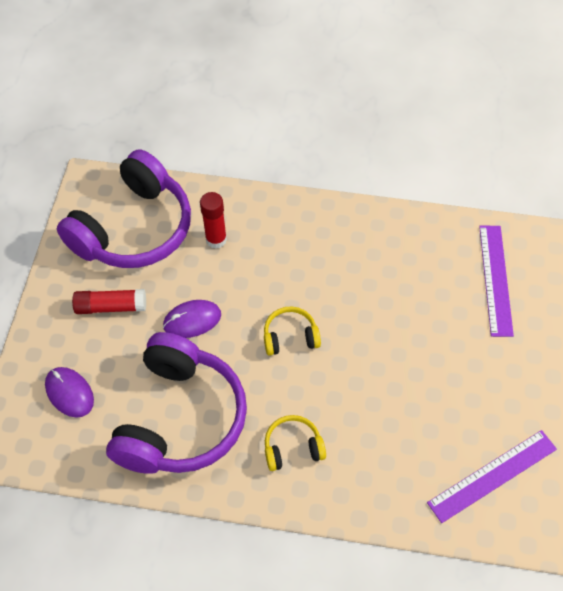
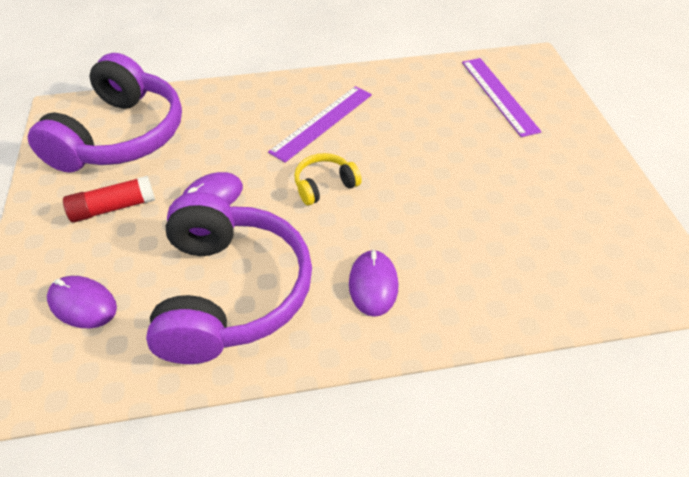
camera: 20 degrees left, 10 degrees down
(216, 239) = (213, 125): red glue stick -> none
(293, 448) = (373, 285): yellow headphones -> purple mouse
(492, 475) = (594, 250): purple ruler -> purple ruler (322, 122)

